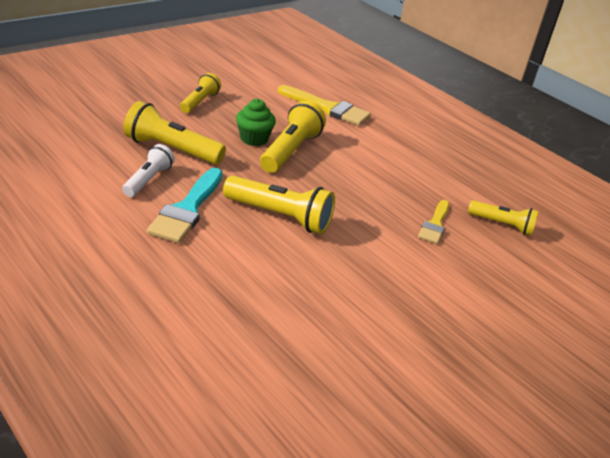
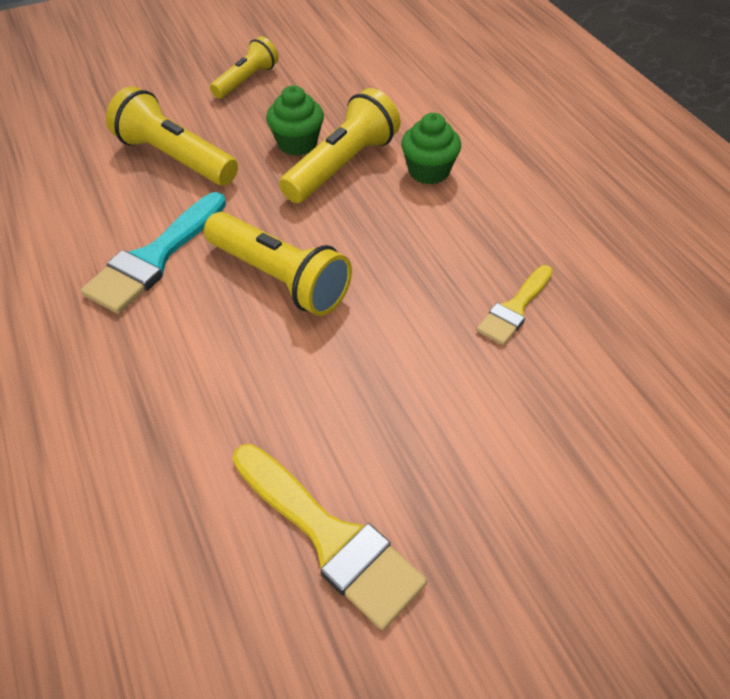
camera: 20 degrees right, 15 degrees up
(148, 180) = (123, 207): white flashlight -> none
(328, 108) = (429, 93): yellow brush -> yellow brush (330, 538)
(348, 152) = (428, 171): none -> green cupcake
(502, 225) = (629, 317): yellow flashlight -> none

